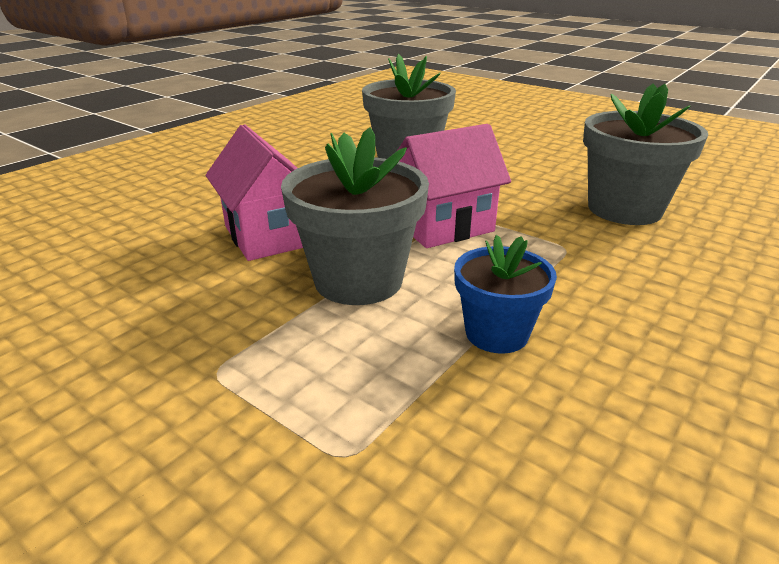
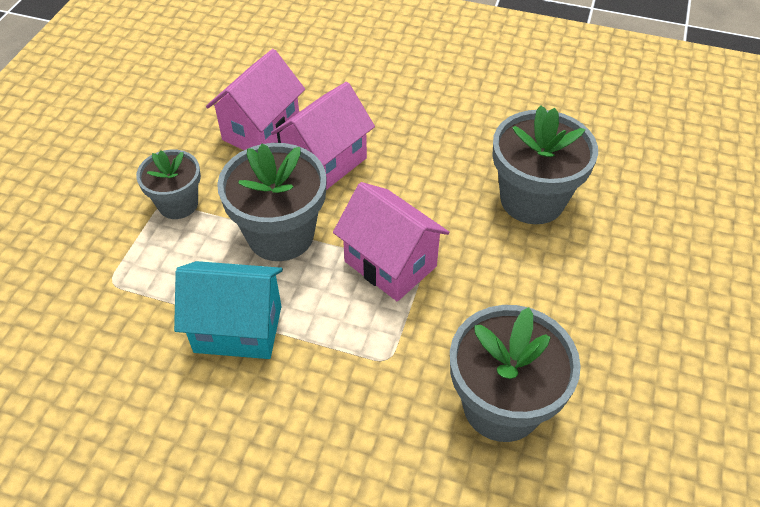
camera: 70 degrees right, 20 degrees up
(165, 267) = (261, 131): none -> pink house
(229, 356) = (178, 204): none -> grey flower pot
(496, 333) = (238, 329): blue flower pot -> turquoise house

